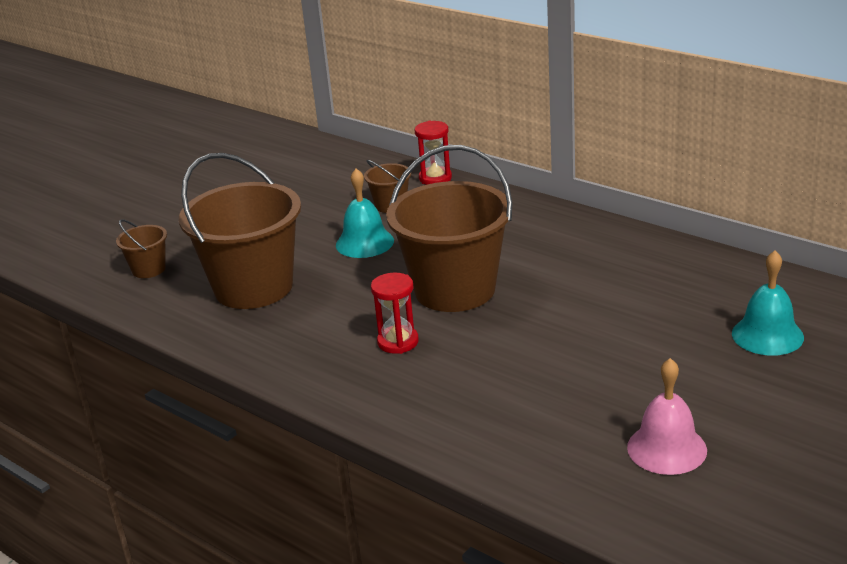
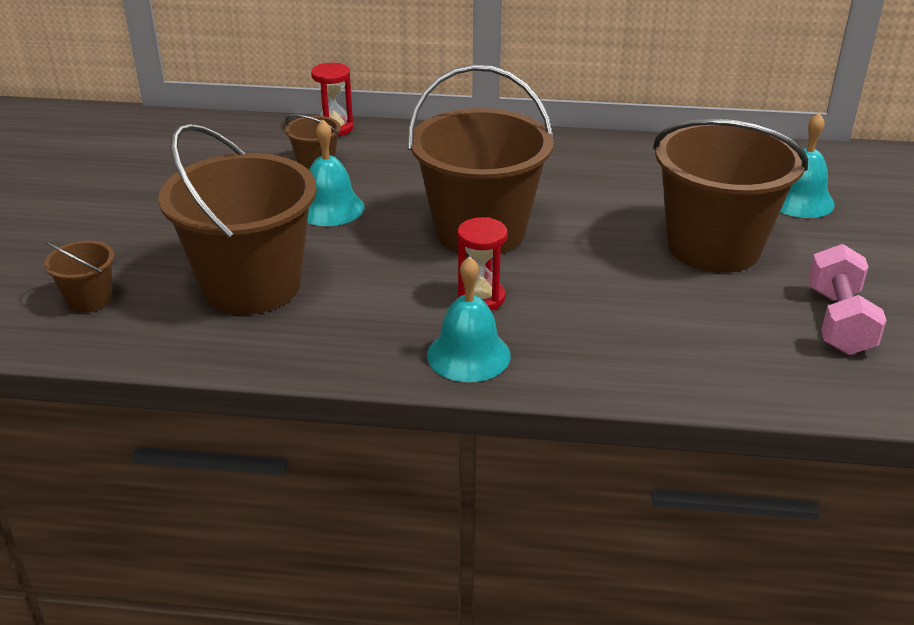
camera: 35 degrees left, 5 degrees up
(343, 381) = (468, 355): none -> turquoise bell
(633, 354) = (713, 246): none -> brown bucket
(666, 448) = (838, 321): pink bell -> pink dumbbell

